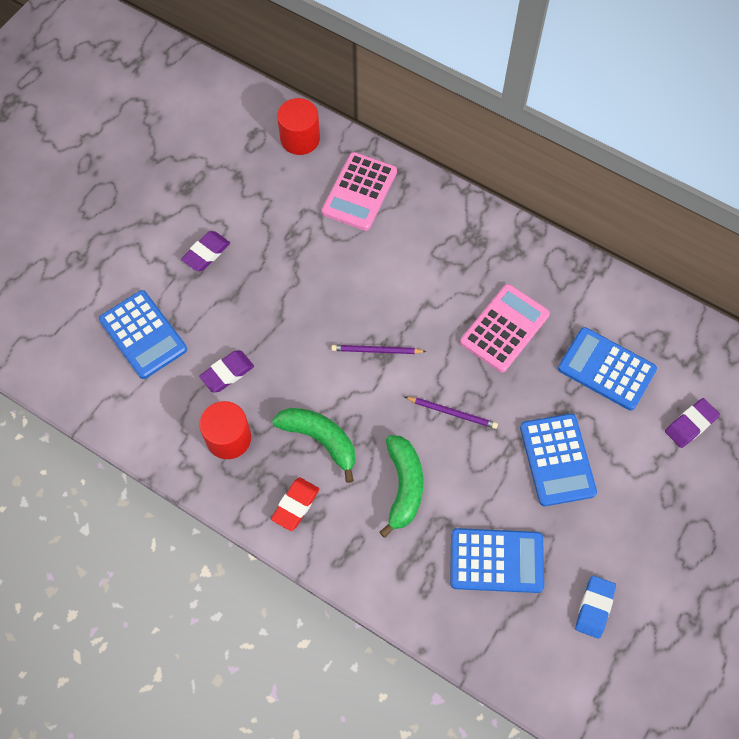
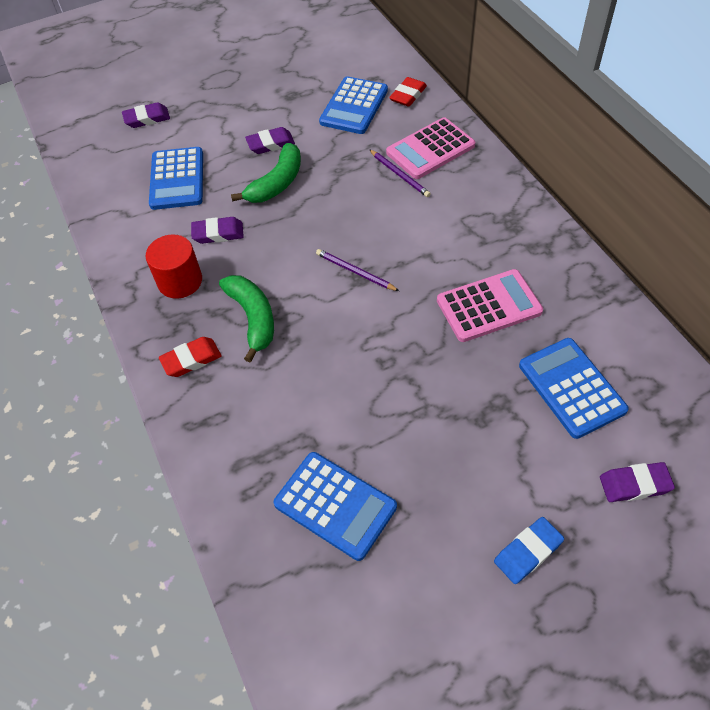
camera: 35 degrees right, 10 degrees down
(57, 280) = (147, 118): none -> purple eraser
(300, 139) = (408, 95): red cylinder -> red eraser
(403, 486) = (296, 392): green banana -> green banana (277, 183)
(452, 413) = (387, 353): purple pencil -> purple pencil (399, 175)
(557, 460) = (462, 445): blue calculator -> blue calculator (354, 106)
(594, 607) = (404, 610): blue eraser -> blue eraser (528, 552)

